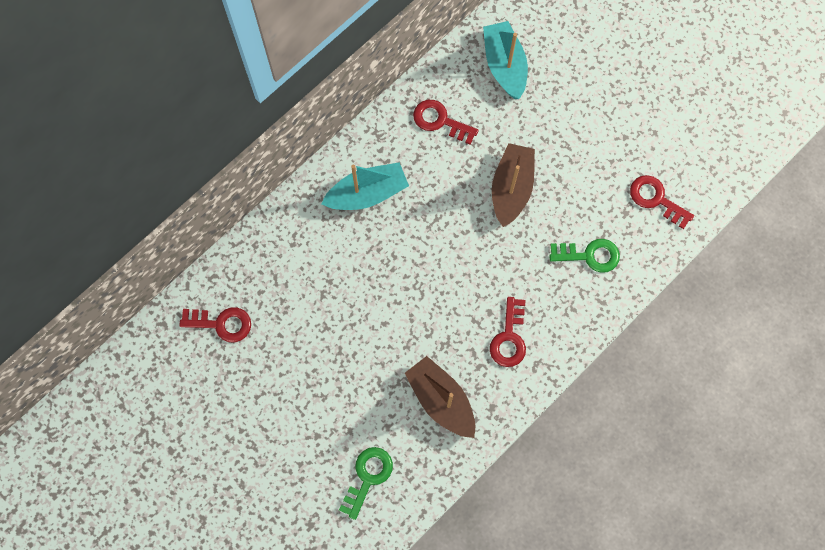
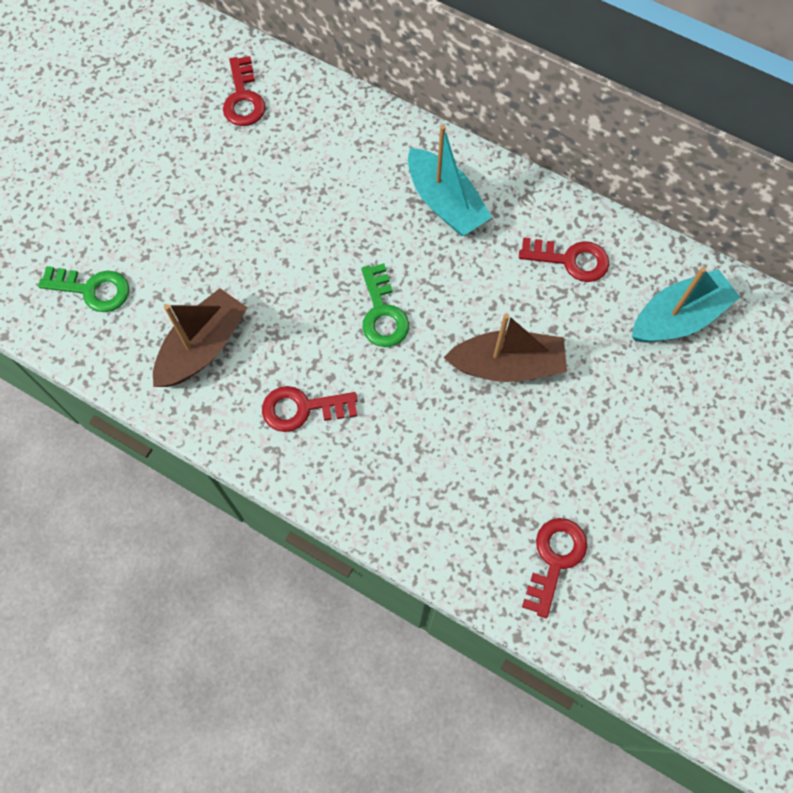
camera: 75 degrees right, 5 degrees down
(440, 121) = (570, 260): red key -> red key turned 90 degrees clockwise
(589, 255) = (444, 485): green key -> green key (382, 313)

